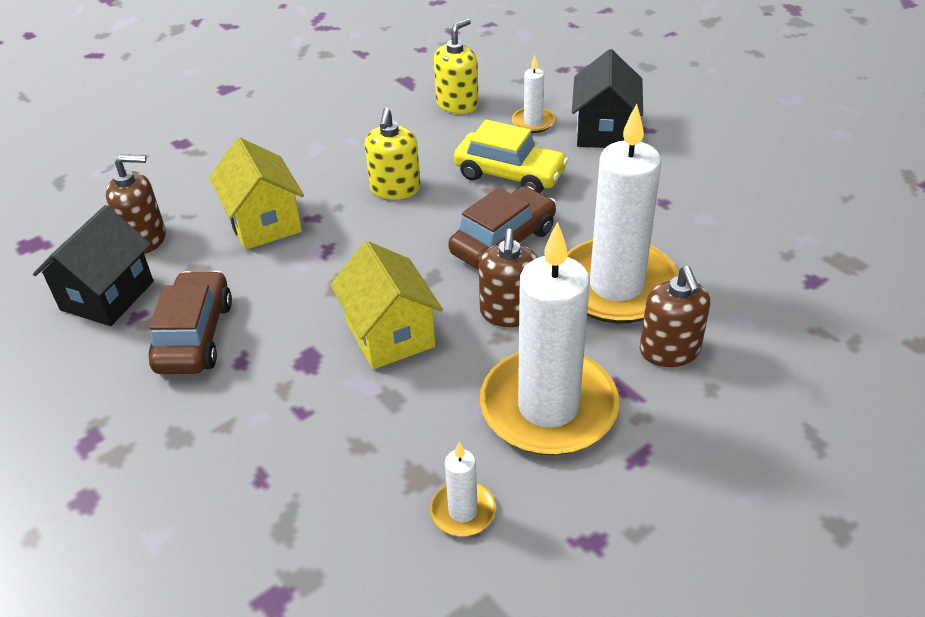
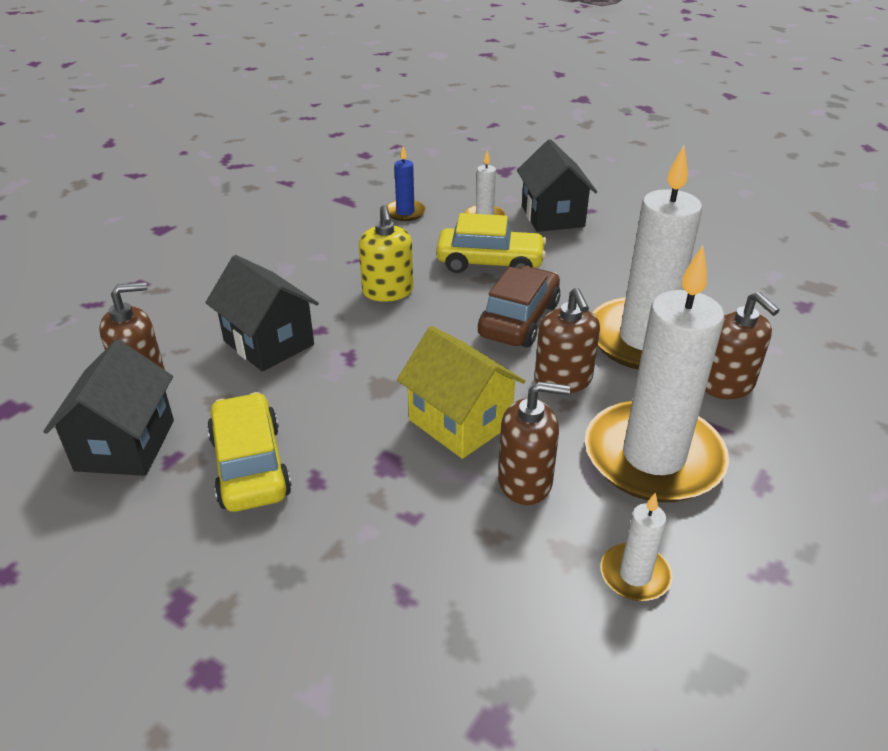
camera: 20 degrees left, 5 degrees down
(194, 336) = (250, 466): brown car -> yellow car
(264, 223) = (269, 343): yellow house -> black house
(416, 403) = (525, 481): none -> brown soap dispenser
(457, 104) = (405, 212): yellow soap dispenser -> blue candle

